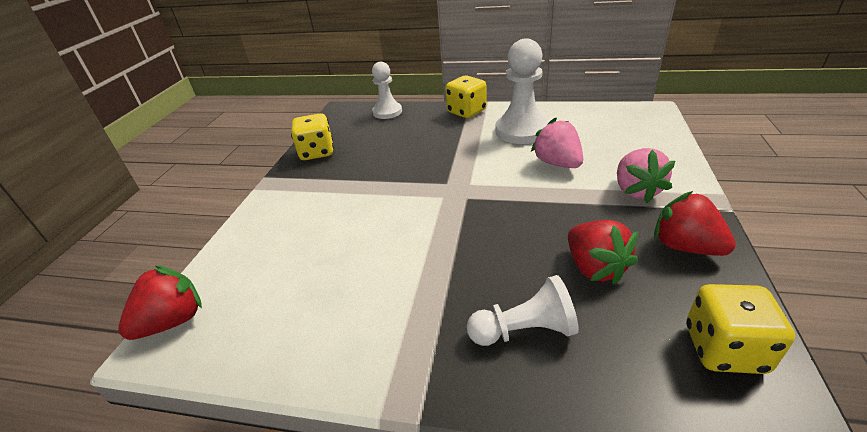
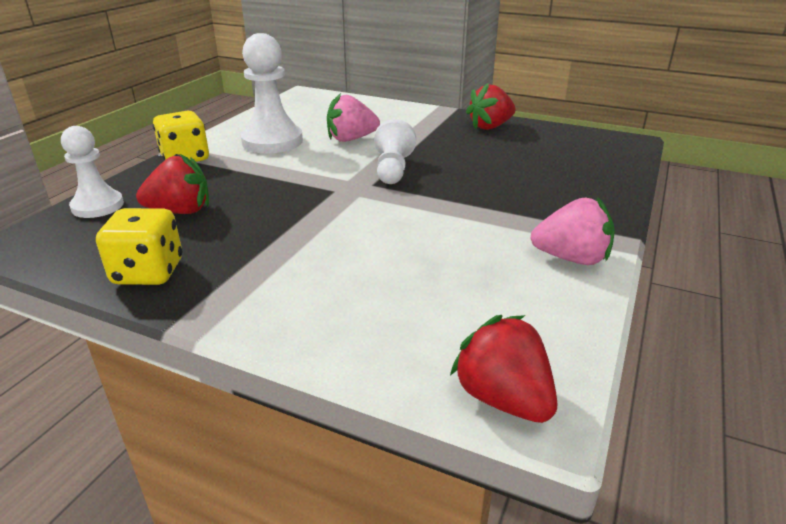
camera: 80 degrees left, 5 degrees down
(524, 330) = (557, 188): white pawn -> white pawn (393, 169)
(595, 268) = (500, 155): red strawberry -> red strawberry (180, 211)
(636, 191) = (417, 124): pink strawberry -> pink strawberry (571, 258)
(724, 349) = (580, 140): yellow dice -> none

